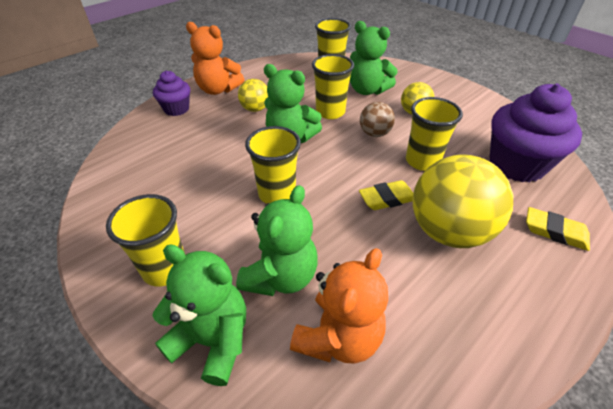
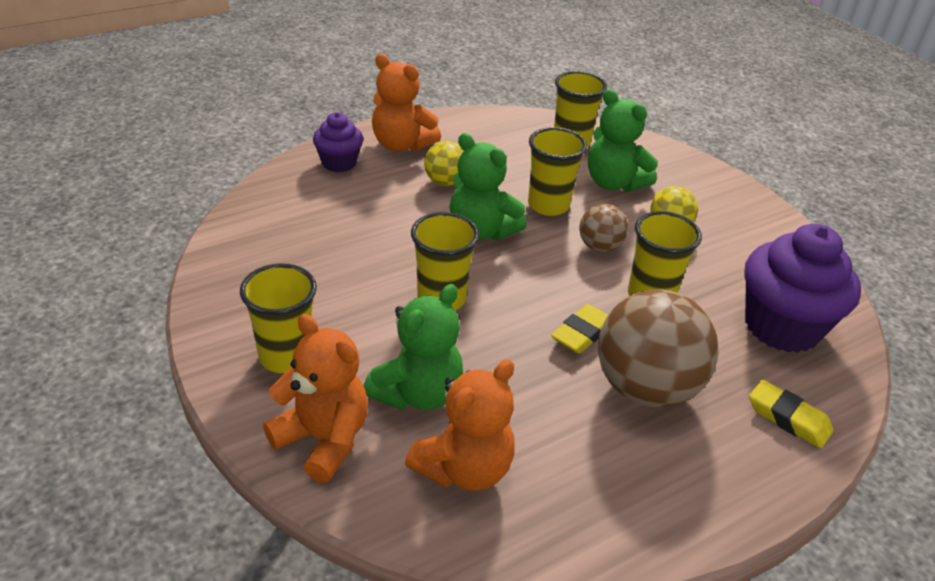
camera: 10 degrees right, 5 degrees down
(212, 340) = (323, 439): green teddy bear -> orange teddy bear
(387, 199) = (582, 333): yellow eraser -> yellow eraser turned 45 degrees counterclockwise
(448, 231) = (645, 388): yellow ball -> brown ball

